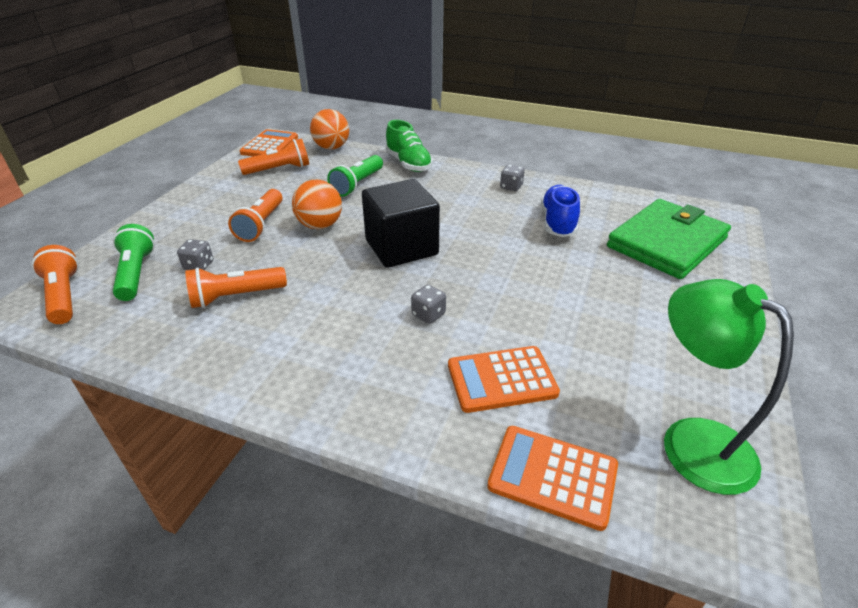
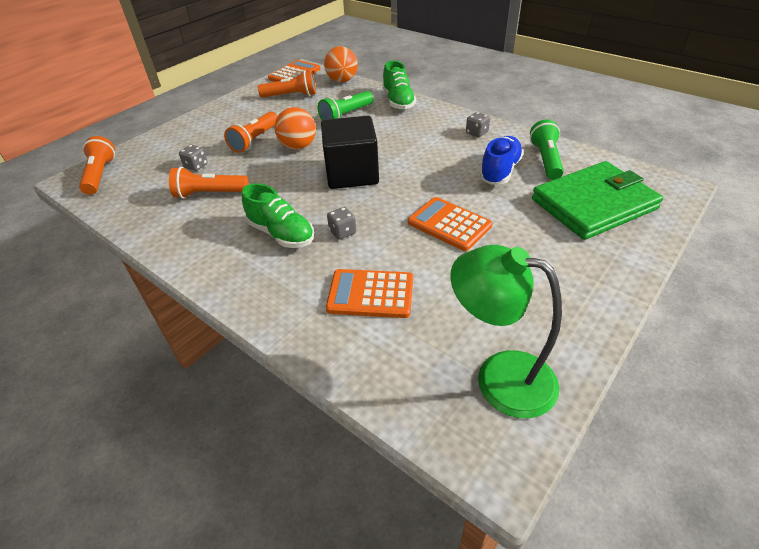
camera: 20 degrees right, 5 degrees up
(136, 273) = (152, 165): green flashlight -> green flashlight (545, 160)
(356, 329) = (281, 234): none -> green shoe
(552, 476) = (366, 375): orange calculator -> orange calculator (449, 224)
(691, 441) = (499, 377): green lamp -> green lamp turned 45 degrees counterclockwise

